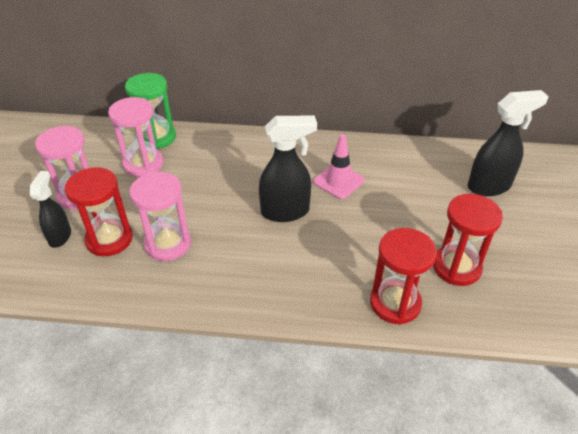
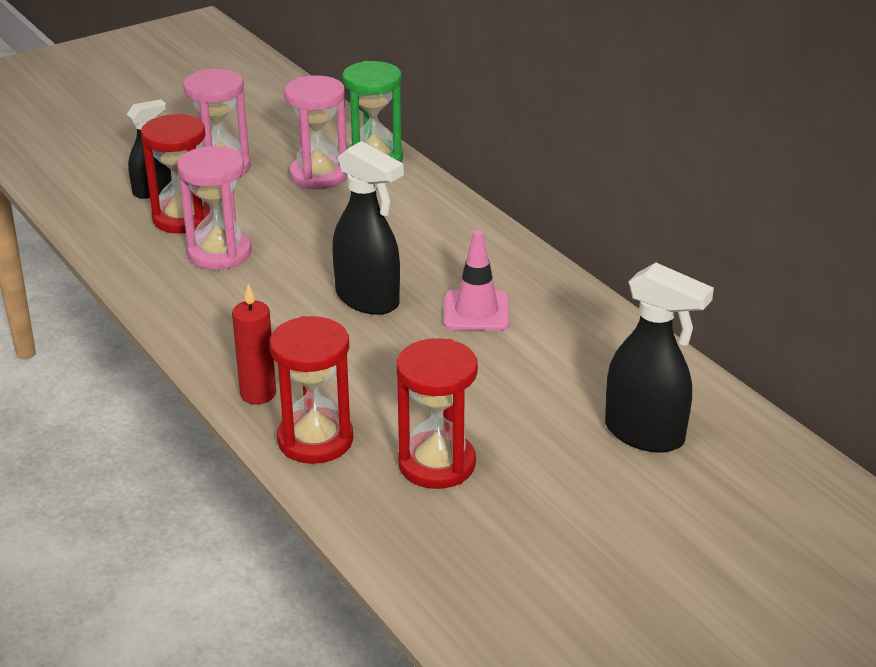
camera: 50 degrees right, 10 degrees down
(329, 304) = (258, 394): none -> red candle

